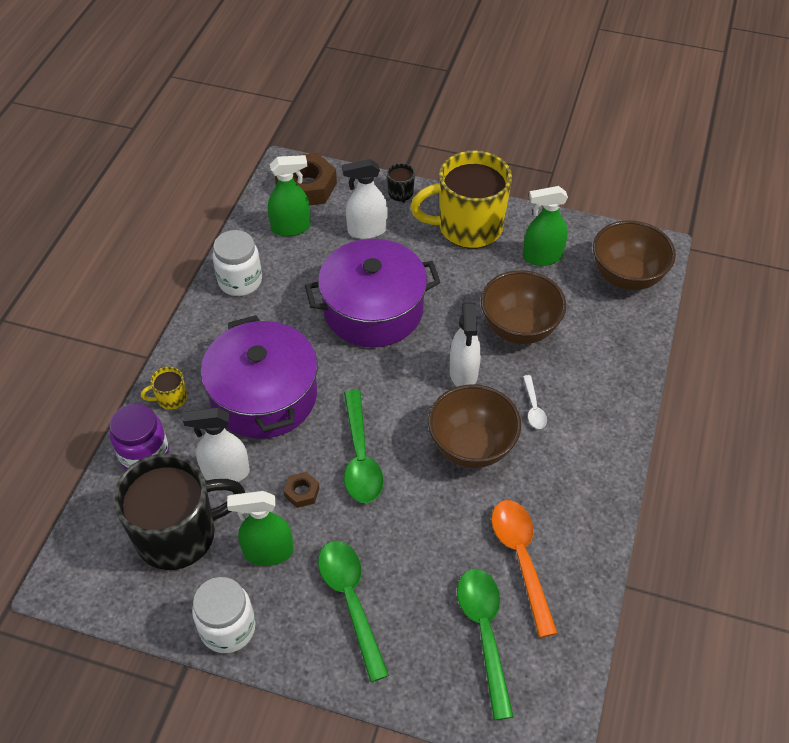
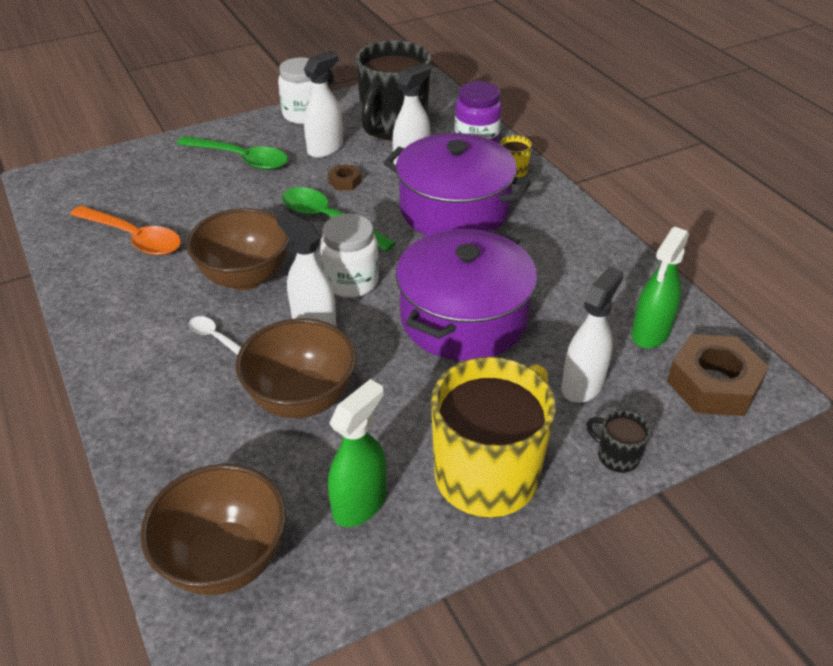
camera: 135 degrees right, 10 degrees down
(240, 281) = (606, 262): white jar -> white jar (351, 282)
(268, 552) = (325, 148): green spray bottle -> white spray bottle
(484, 633) = (128, 192): green spoon -> none

